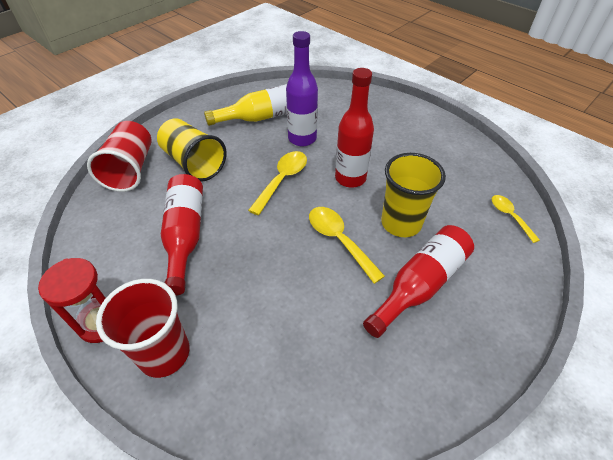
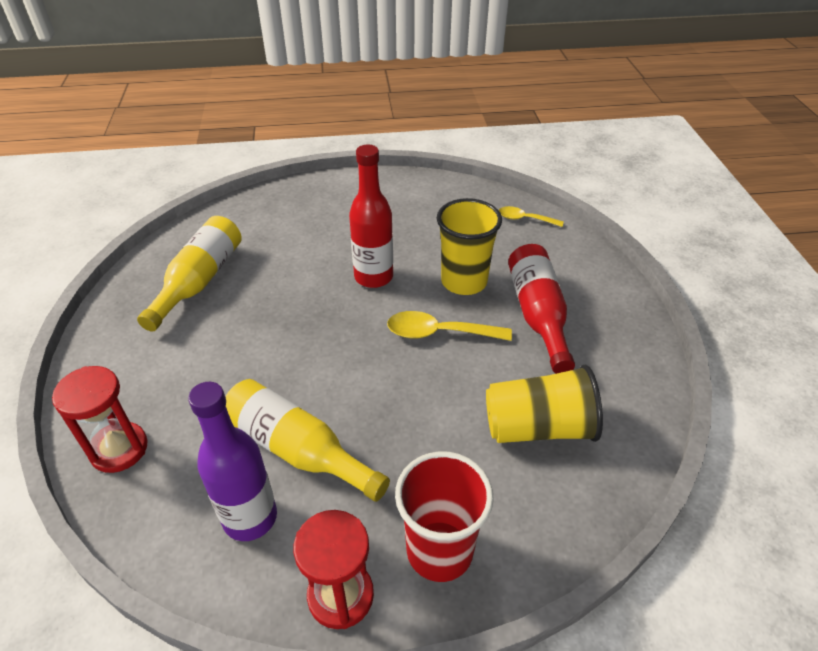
camera: 50 degrees left, 5 degrees down
(130, 170) = (119, 449): red cup -> red hourglass
(185, 235) = (297, 449): red bottle -> yellow bottle
(194, 163) = (191, 381): yellow cup -> yellow cup (538, 427)
(282, 180) = (315, 324): yellow spoon -> none
(302, 139) = (275, 274): purple bottle -> purple bottle (250, 517)

